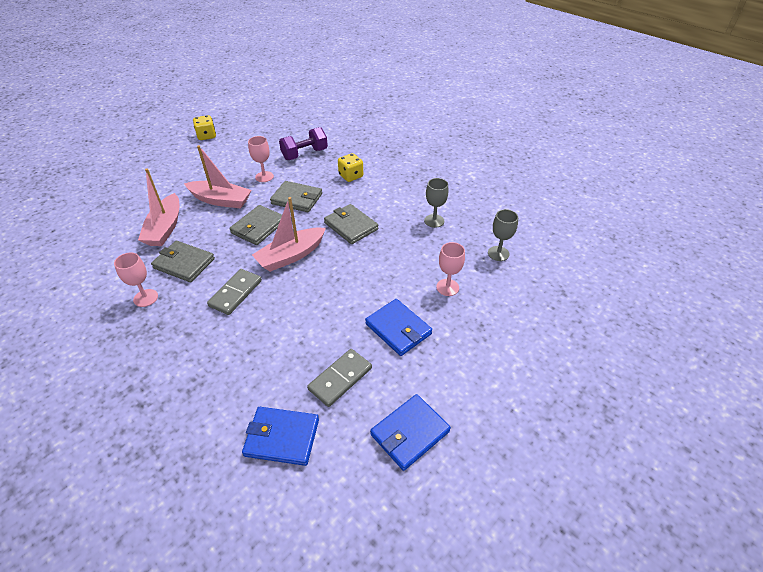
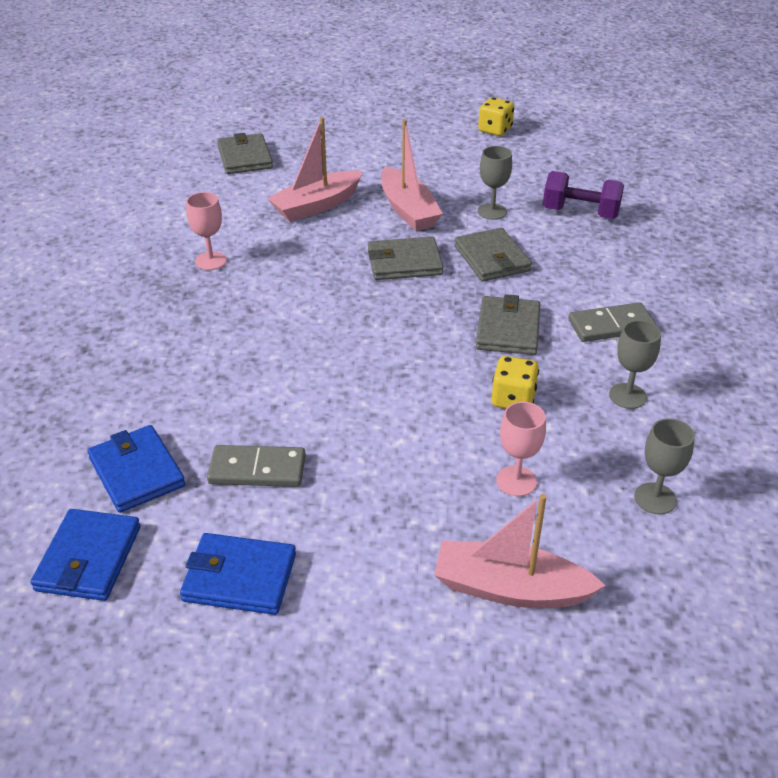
camera: 50 degrees right, 5 degrees down
(184, 263) = (284, 251): grey wallet -> grey wallet (245, 157)
(235, 293) = (287, 313): grey domino -> grey domino (611, 325)
(264, 177) = (492, 211): pink goblet -> grey goblet
(291, 256) = (393, 315): pink boat -> pink boat (510, 589)
(351, 176) = (600, 272): yellow dice -> yellow dice (513, 399)
(398, 329) = (387, 475): blue wallet -> blue wallet (88, 558)

